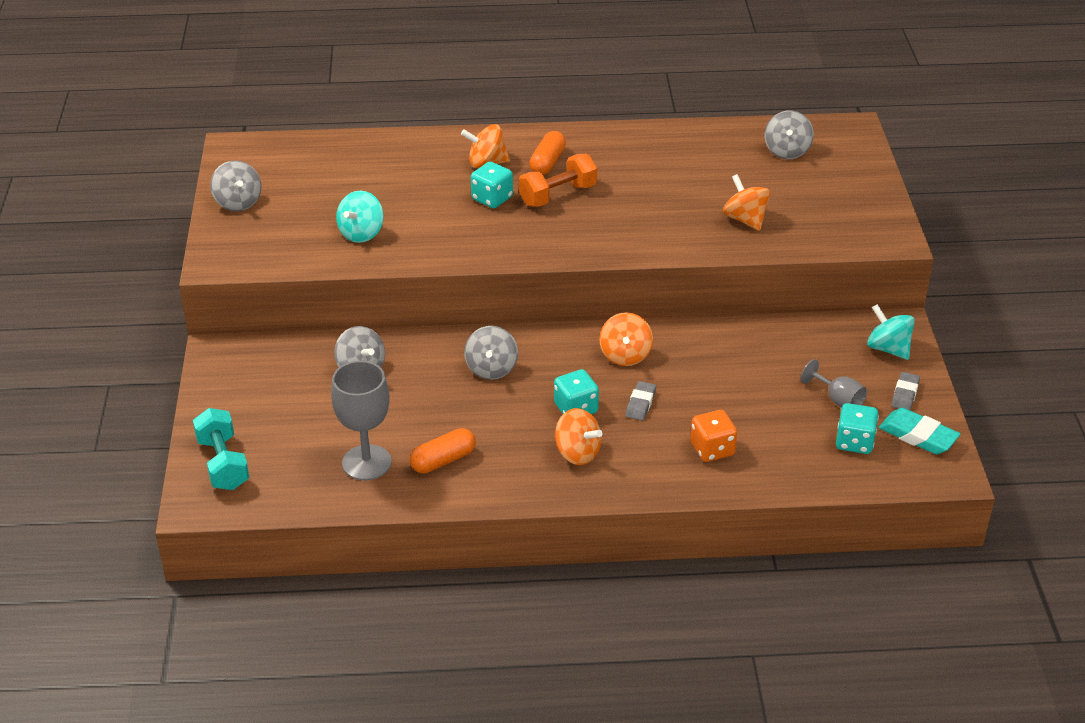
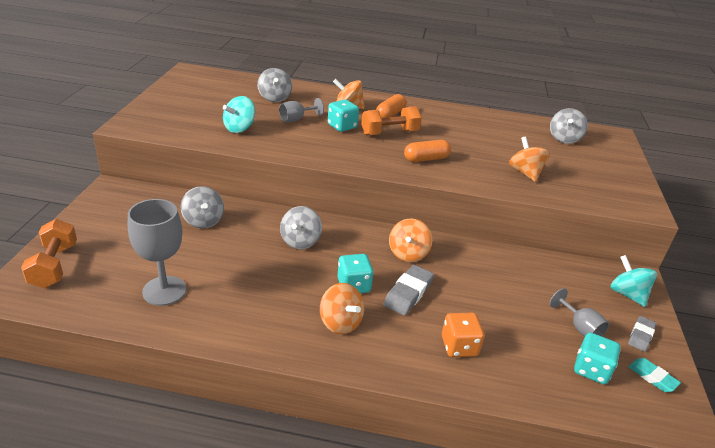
camera: 10 degrees right, 5 degrees down
(223, 463) = (54, 266): turquoise dumbbell -> orange dumbbell
(238, 202) = (170, 97): grey spinning top -> grey spinning top (274, 98)
(427, 200) = (296, 119): none -> grey goblet
(443, 460) = (226, 303): orange capsule -> orange capsule (426, 159)
(640, 403) = (408, 293): grey eraser -> grey eraser, size x1.55
(918, 435) = (652, 377): turquoise eraser -> turquoise eraser, size x0.64

